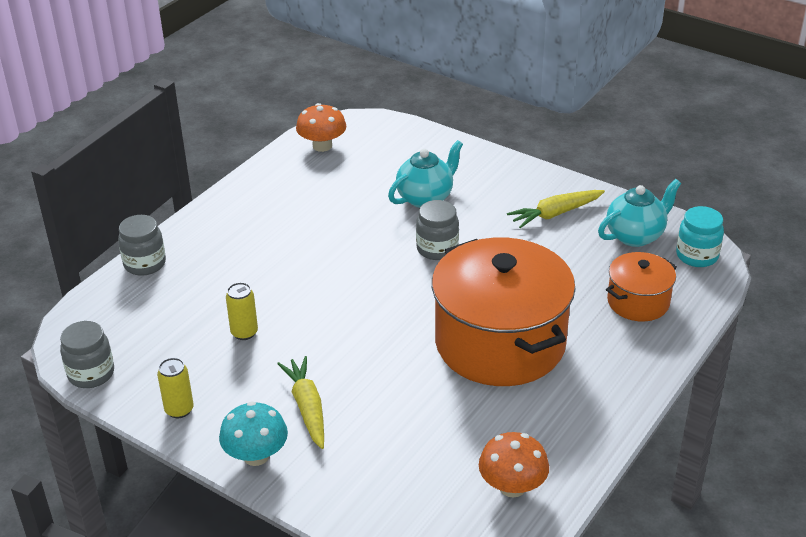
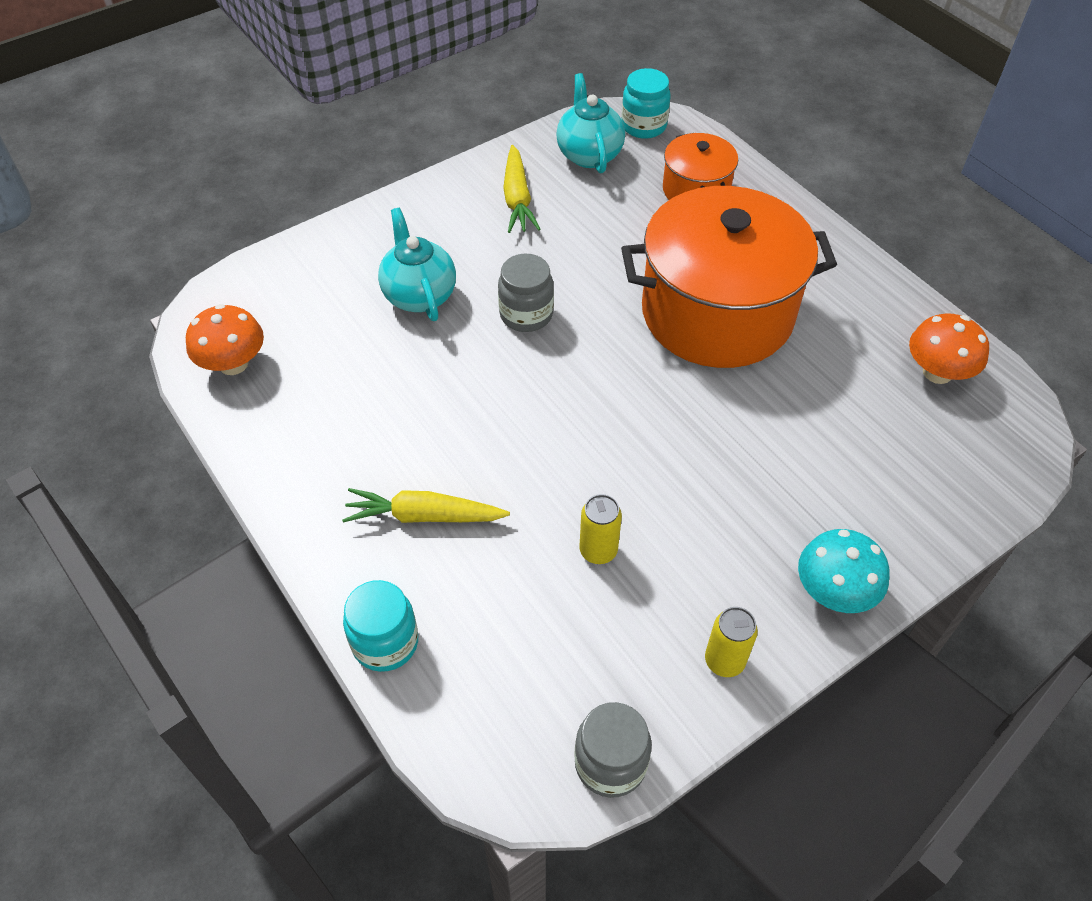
camera: 70 degrees left, 15 degrees up
(145, 264) = (385, 642): grey jar -> turquoise jar
(307, 408) = (765, 518): yellow carrot -> yellow carrot (424, 516)

